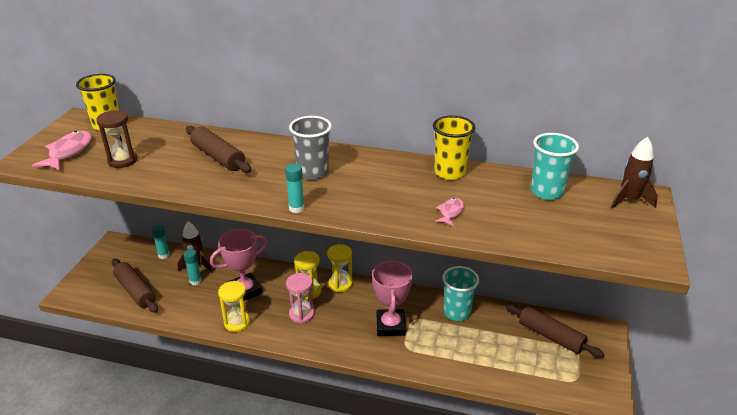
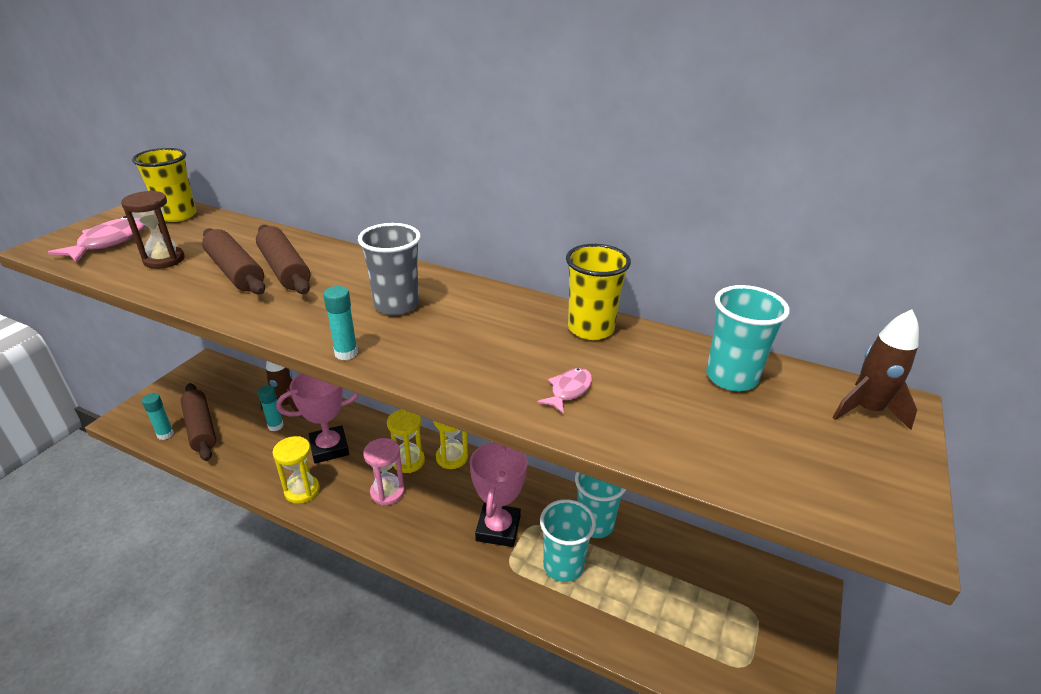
camera: 10 degrees right, 0 degrees up
(164, 255) = (254, 387): turquoise glue stick -> turquoise glue stick (165, 434)
(443, 341) = (563, 566): none -> turquoise cup
(550, 336) = (721, 585): brown rolling pin -> brown rolling pin (235, 272)

